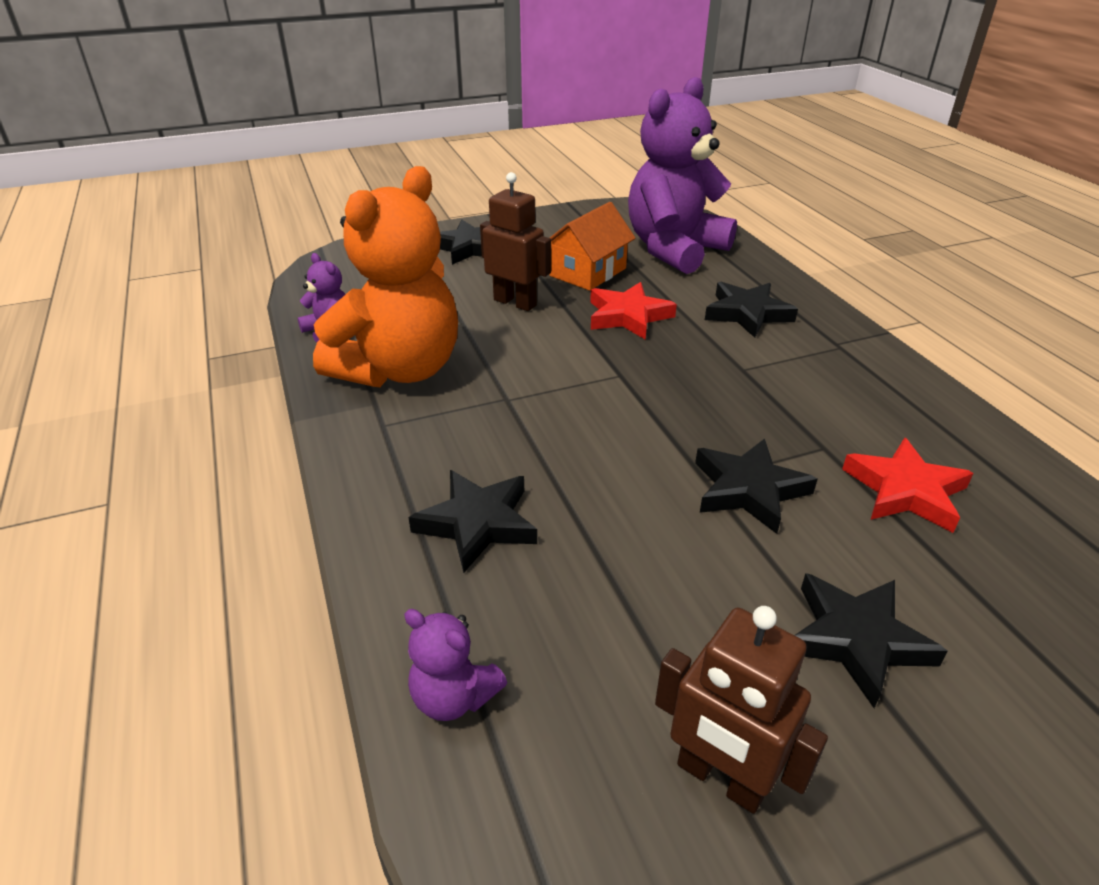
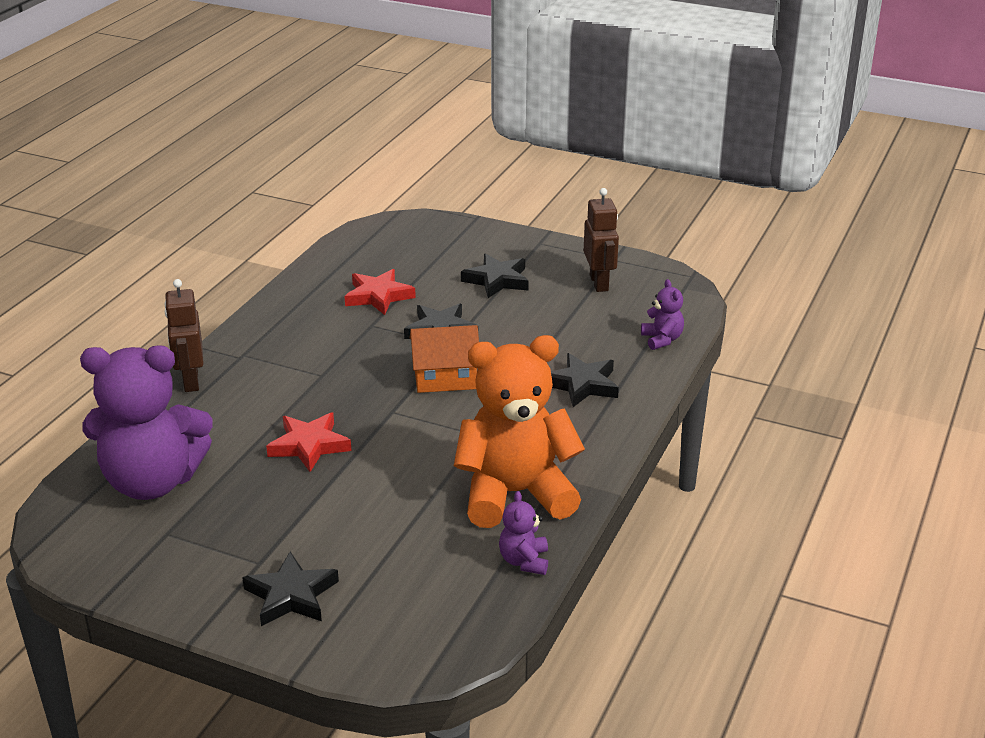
camera: 135 degrees left, 5 degrees down
(515, 302) = (358, 505): brown robot -> brown robot (190, 381)
(588, 272) = (257, 501): orange house -> orange house (445, 377)
(747, 313) = (238, 402): black star -> none

